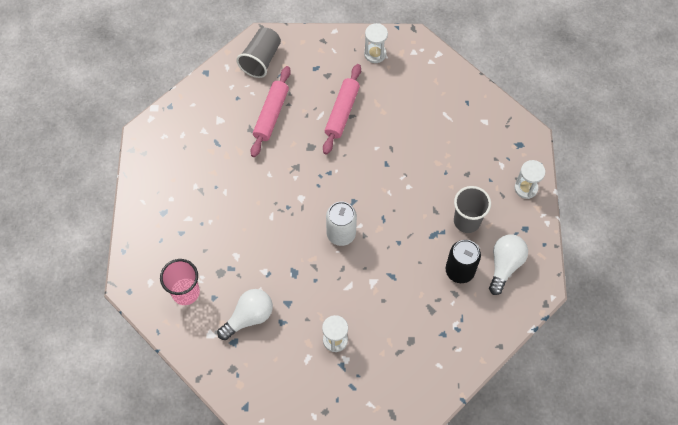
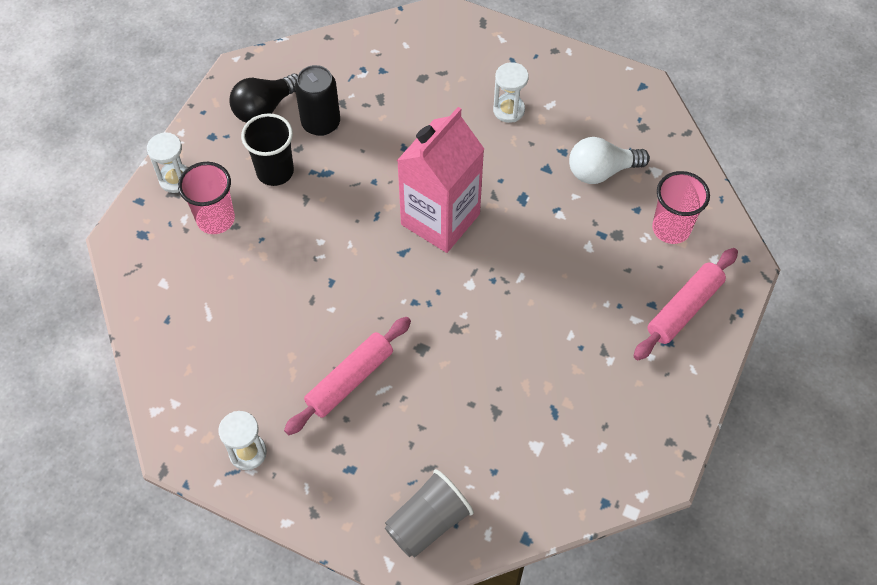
camera: 155 degrees left, 5 degrees down
(271, 115) = (455, 421): pink rolling pin -> pink rolling pin (684, 309)
(341, 234) = (440, 219): white can -> pink carton
(467, 221) = (275, 171): grey cup -> black cup
(482, 173) = (216, 219): none -> pink cup
(505, 265) = (265, 108): white light bulb -> black light bulb

